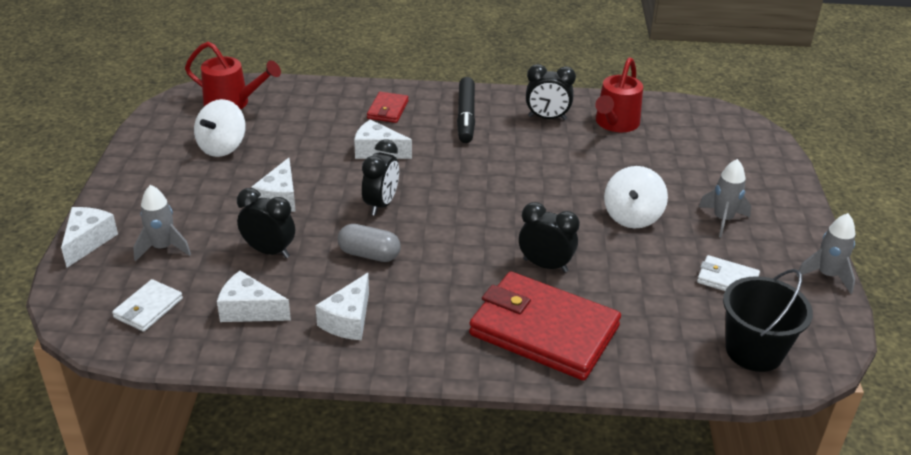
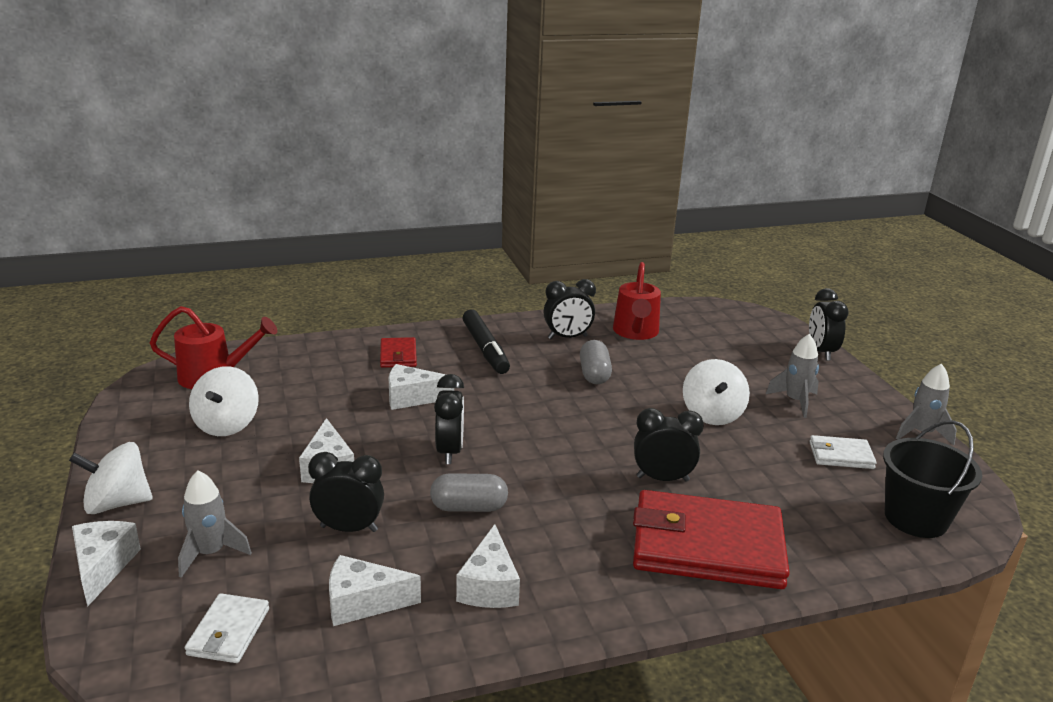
camera: 20 degrees left, 10 degrees down
(117, 195) = (117, 503): none -> white spinning top
(548, 158) = (594, 374): none -> grey capsule
(788, 175) = (821, 352): none -> black clock

